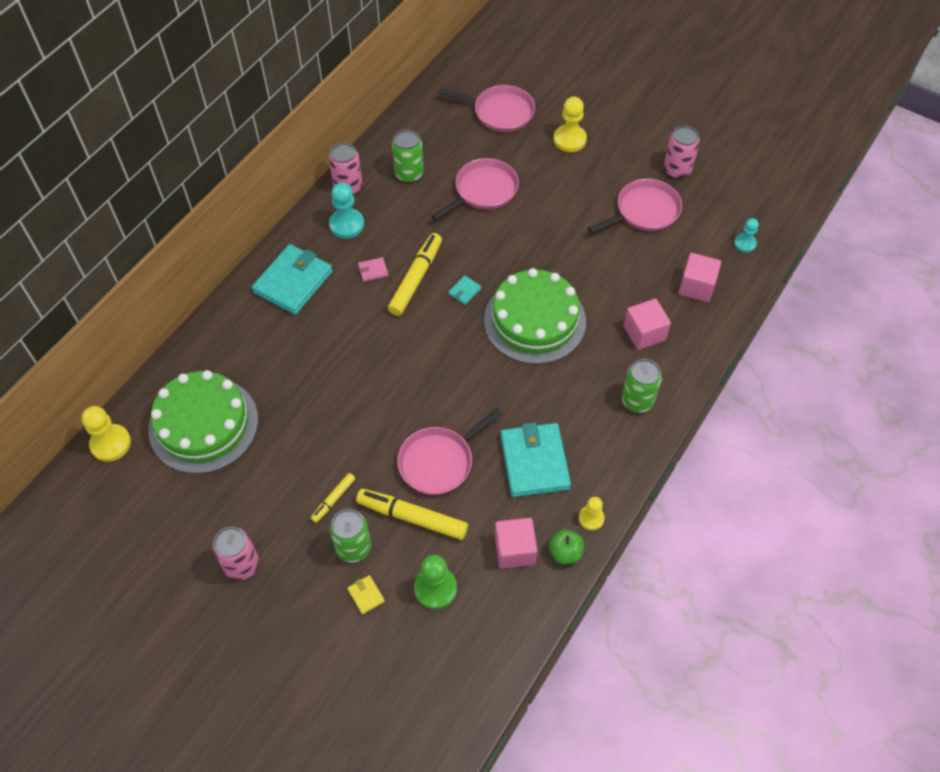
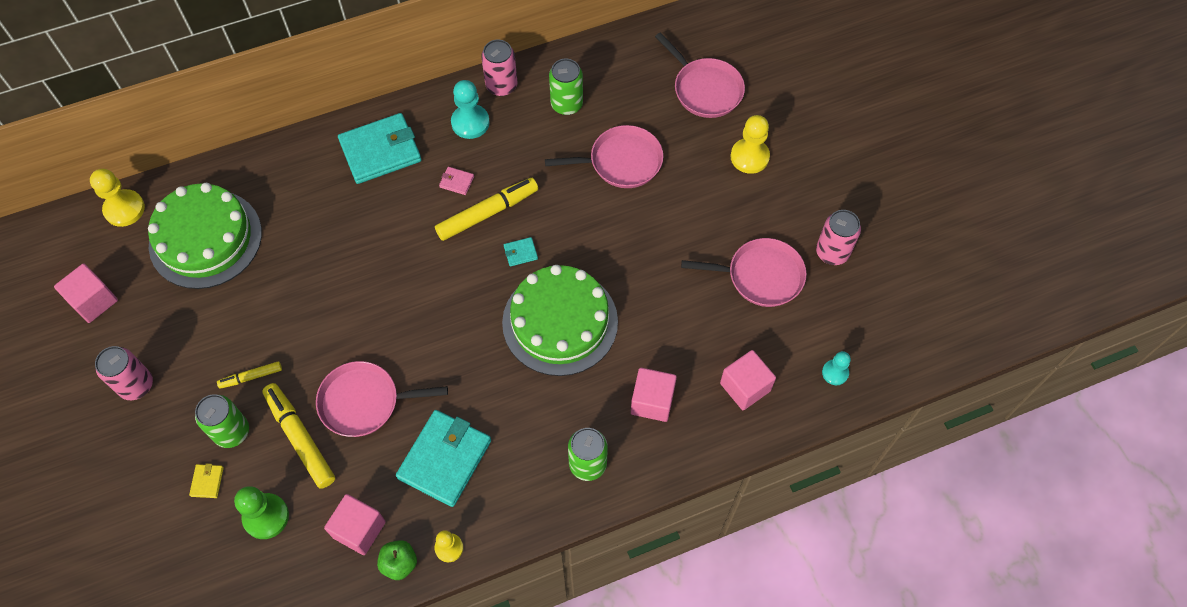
camera: 35 degrees right, 5 degrees up
(146, 527) = (93, 301): none -> pink cube

